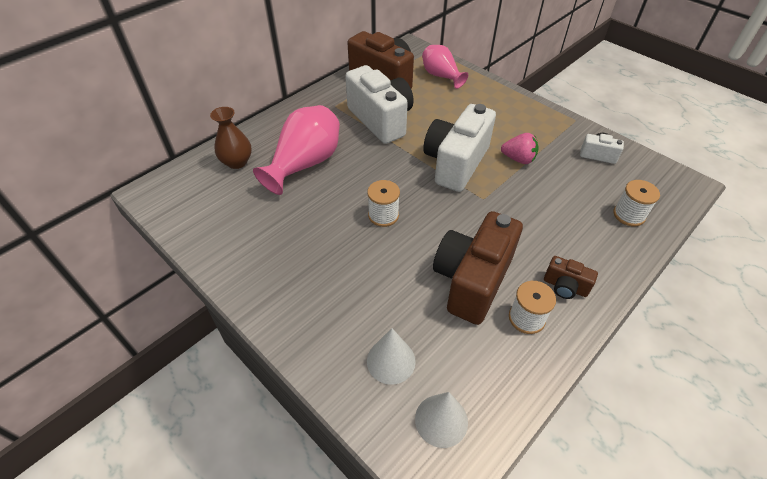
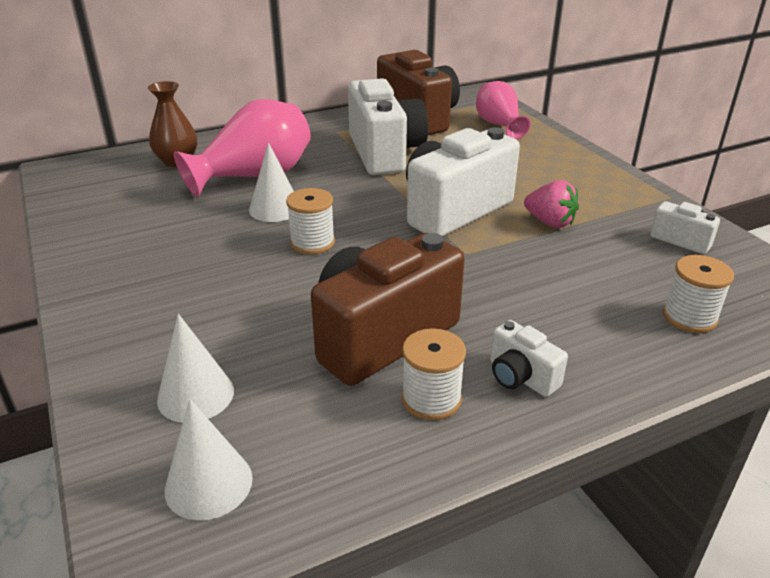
camera: 20 degrees right, 15 degrees down
(339, 191) = (275, 208): none -> white cone
(565, 286) = (520, 377): brown camera -> white camera

